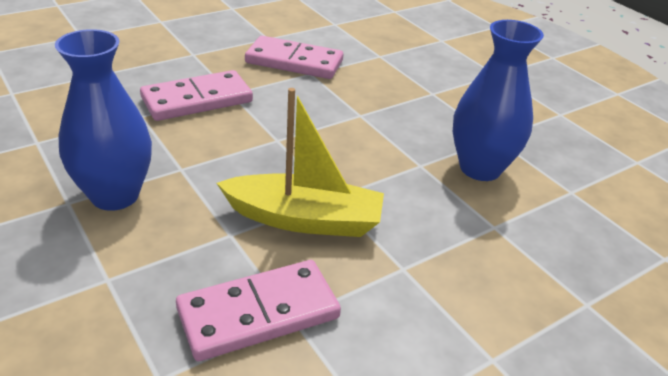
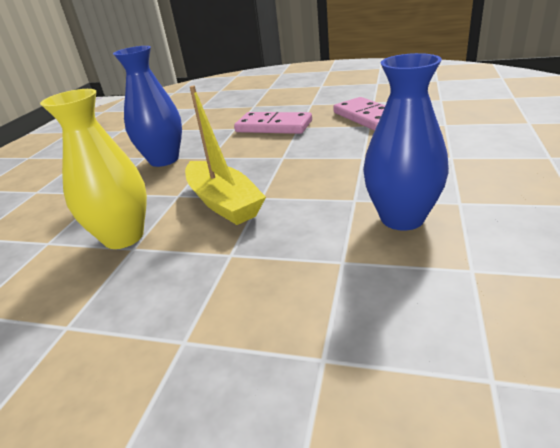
camera: 55 degrees right, 5 degrees down
(258, 313) = (123, 237): pink domino -> yellow vase

